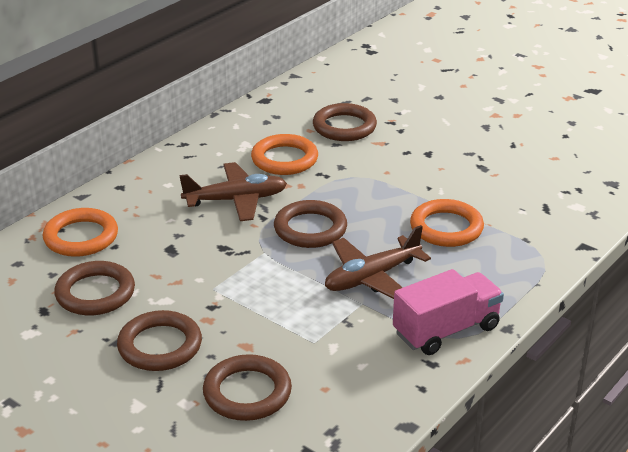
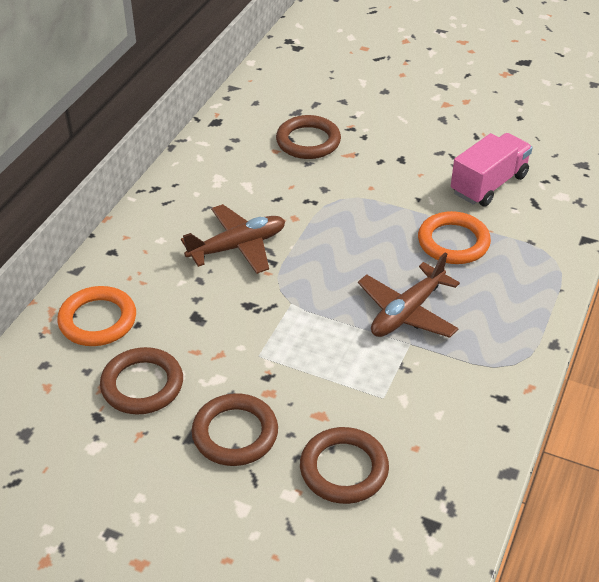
camera: 15 degrees left, 10 degrees up
(284, 159) = (265, 189): orange ring -> none
(310, 229) = (325, 267): brown ring -> none
(446, 330) = (500, 358): pink truck -> pink truck (488, 184)

